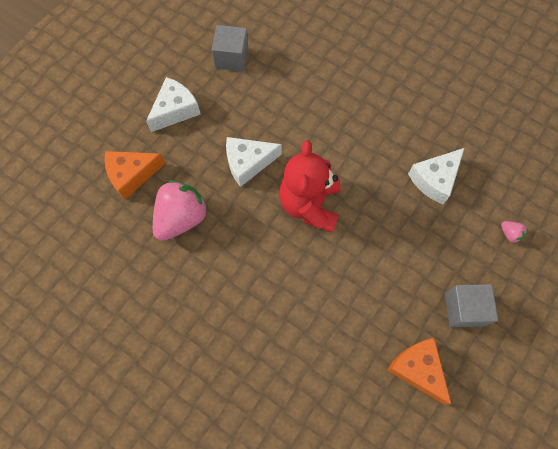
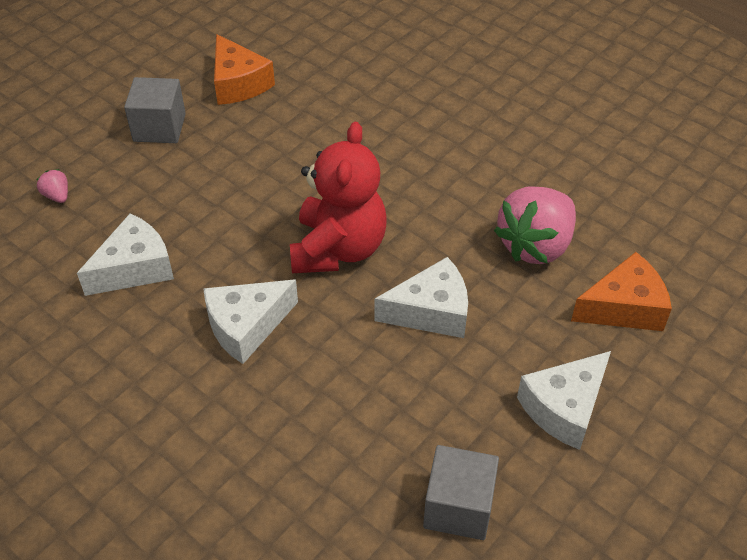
camera: 175 degrees left, 20 degrees down
(355, 145) = (246, 326): none -> white cheese

